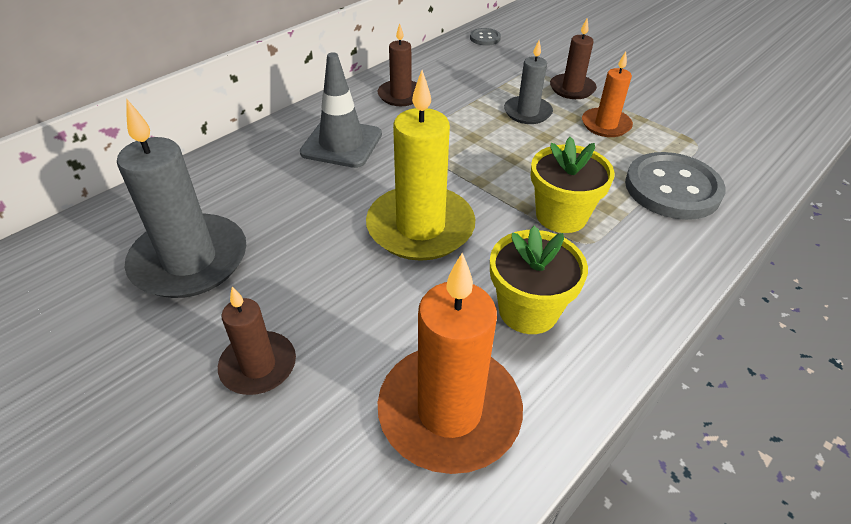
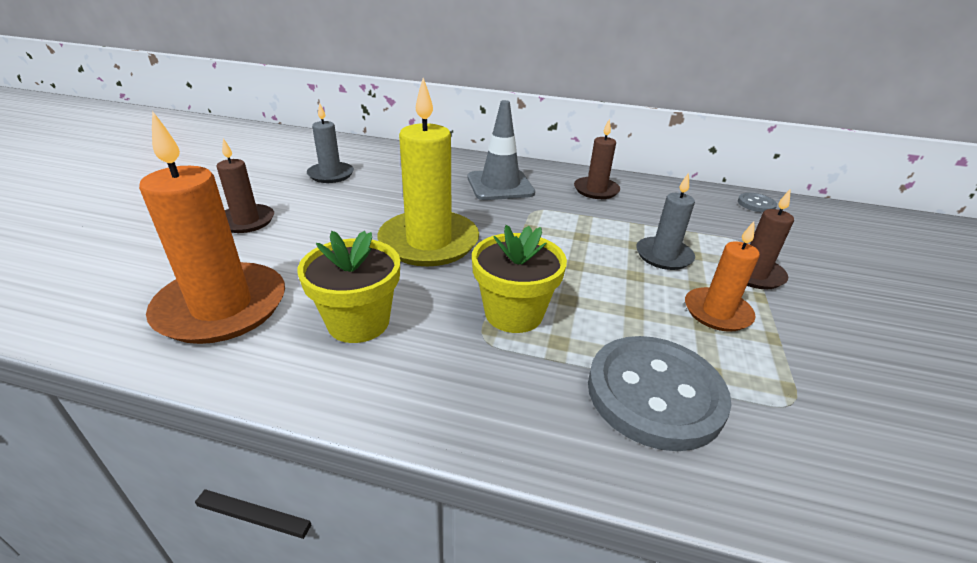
camera: 60 degrees right, 10 degrees down
(190, 260) = (331, 174): grey candle -> grey candle, size x0.56

